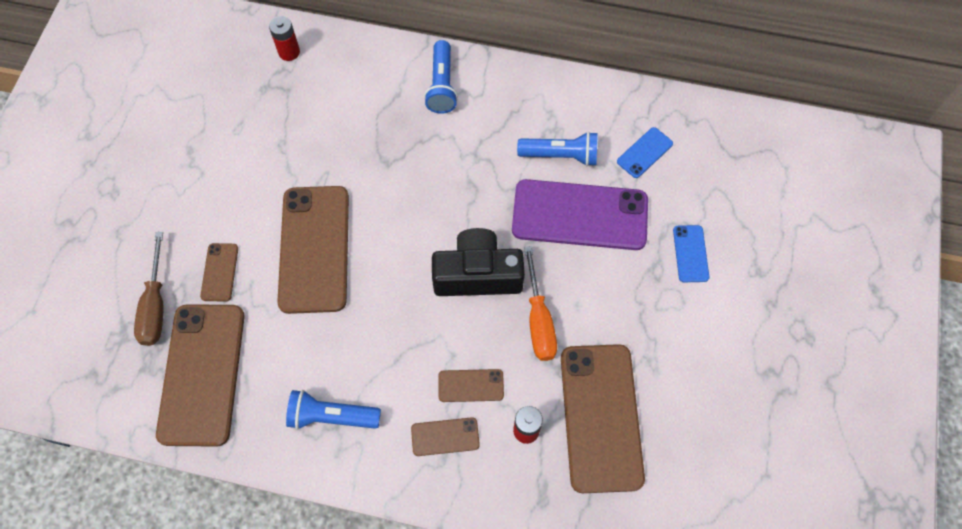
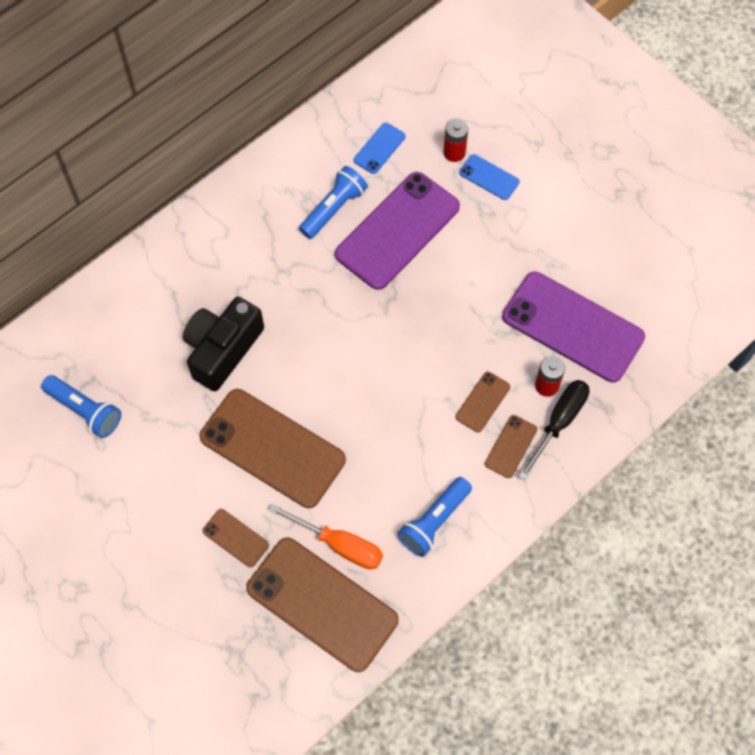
camera: 55 degrees left, 0 degrees up
(155, 305) = (227, 609): brown screwdriver -> none
(289, 52) = (53, 354): red battery -> red battery (454, 152)
(442, 85) = (193, 254): blue flashlight -> blue flashlight (85, 411)
(477, 274) = (392, 337): black camera -> black camera (222, 349)
(497, 464) = (559, 422): none -> black screwdriver
(539, 320) = (464, 318): orange screwdriver -> orange screwdriver (339, 544)
(600, 417) = (572, 327): brown phone -> purple phone
(644, 153) = (379, 148): blue phone -> blue phone turned 45 degrees clockwise

